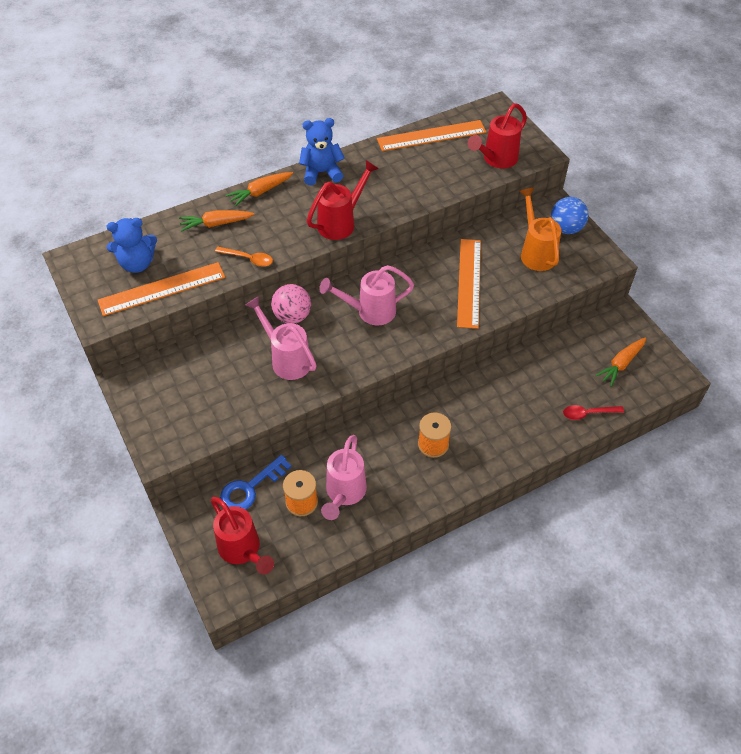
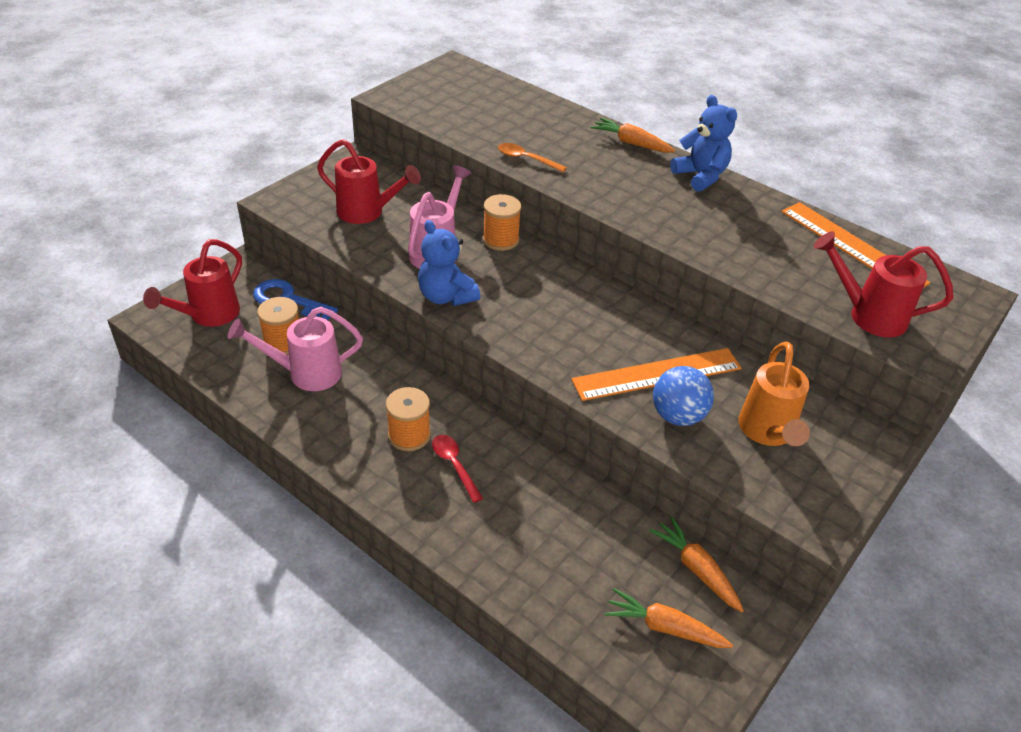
camera: 65 degrees right, 10 degrees down
(137, 263) = (472, 98): blue teddy bear -> blue teddy bear (446, 296)
(162, 289) = (448, 119): orange ruler -> none
(216, 224) = (561, 127): orange carrot -> orange carrot (696, 569)
(248, 259) = (526, 159): orange spoon -> orange spoon turned 120 degrees clockwise
(292, 316) = (500, 240): pink ball -> orange spool
(341, 222) = (632, 208): red watering can -> red watering can (367, 213)
(369, 312) = (546, 296): pink watering can -> none
(535, 252) = (767, 433): orange watering can -> orange watering can turned 135 degrees clockwise
(566, 228) = (845, 459): blue ball -> blue ball (677, 416)
(588, 413) = (543, 600): red spoon -> red spoon (454, 465)

